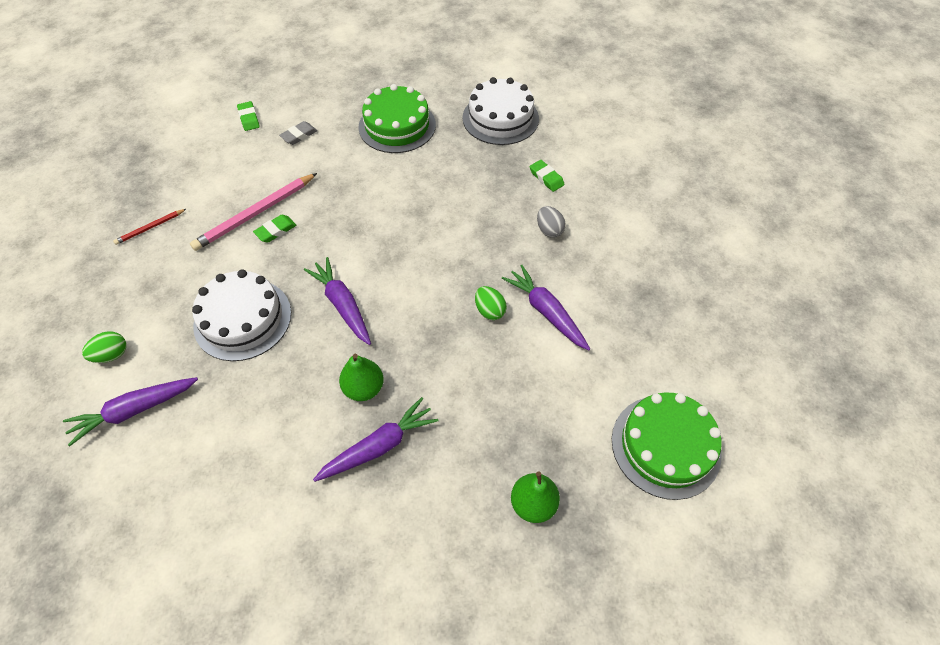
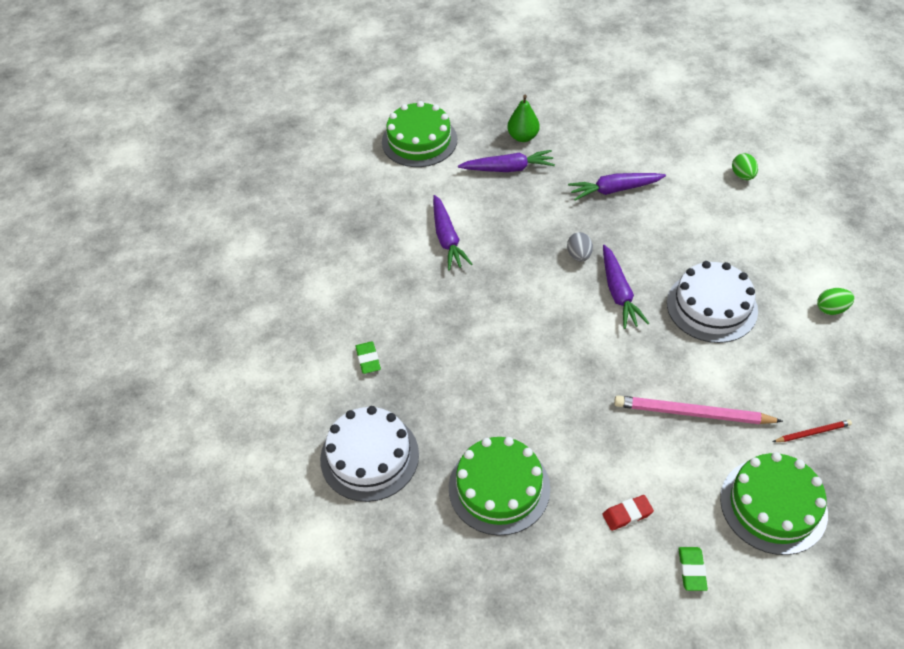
camera: 155 degrees left, 5 degrees down
(134, 410) = (803, 260): purple carrot -> purple carrot (508, 169)
(188, 169) = (773, 505): none -> green cake
(255, 214) = (692, 413): pink pencil -> pink pencil turned 150 degrees counterclockwise
(276, 231) = (672, 386): green eraser -> none
(299, 135) = (627, 514): grey eraser -> red eraser
(364, 388) = (616, 227): green pear -> none
(489, 310) = (493, 252): green egg -> green egg (742, 175)
(549, 230) = (401, 304): grey egg -> grey egg (579, 255)

